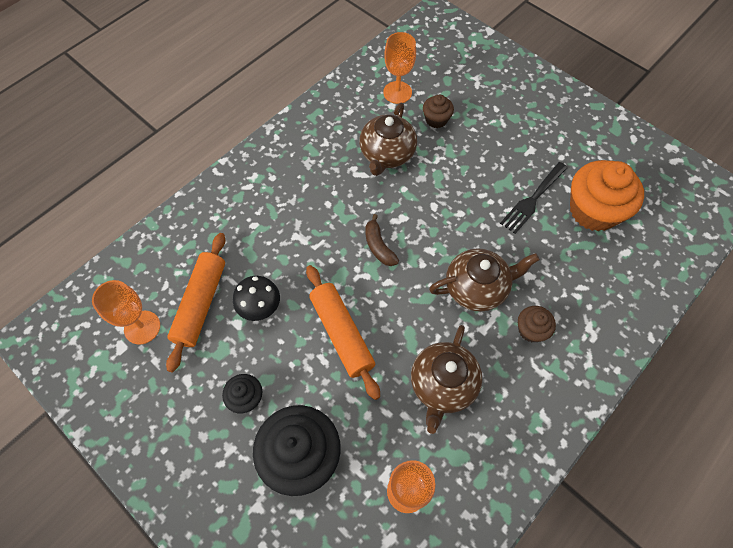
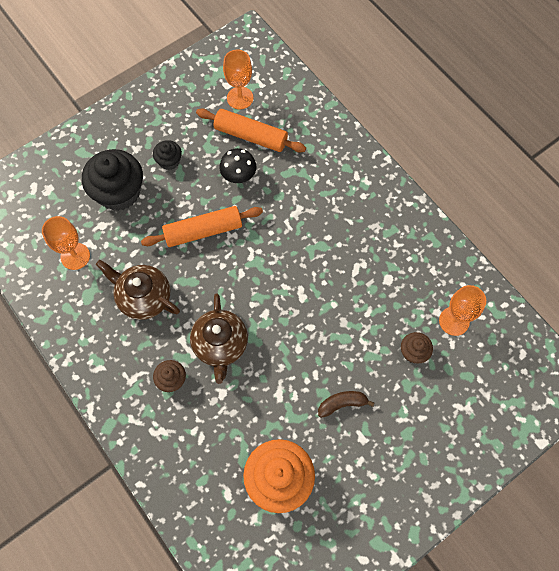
camera: 100 degrees right, 5 degrees up
(379, 246) = (276, 272): brown banana -> brown banana (342, 404)
(387, 154) = (375, 296): brown teapot -> none
(532, 200) = (302, 421): black fork -> none

